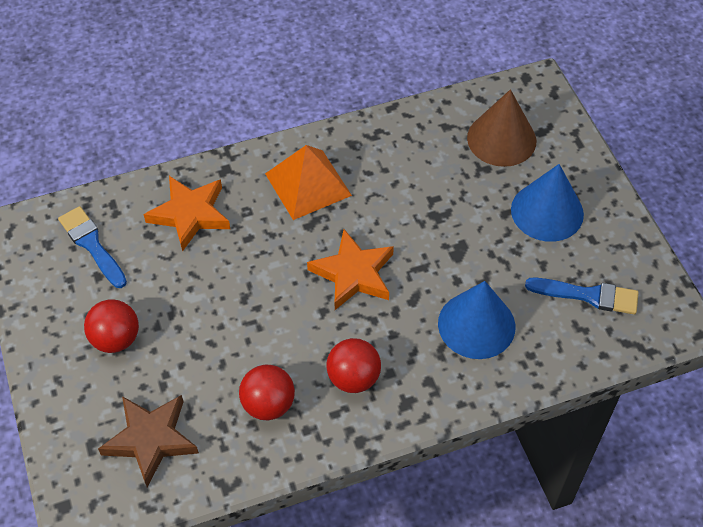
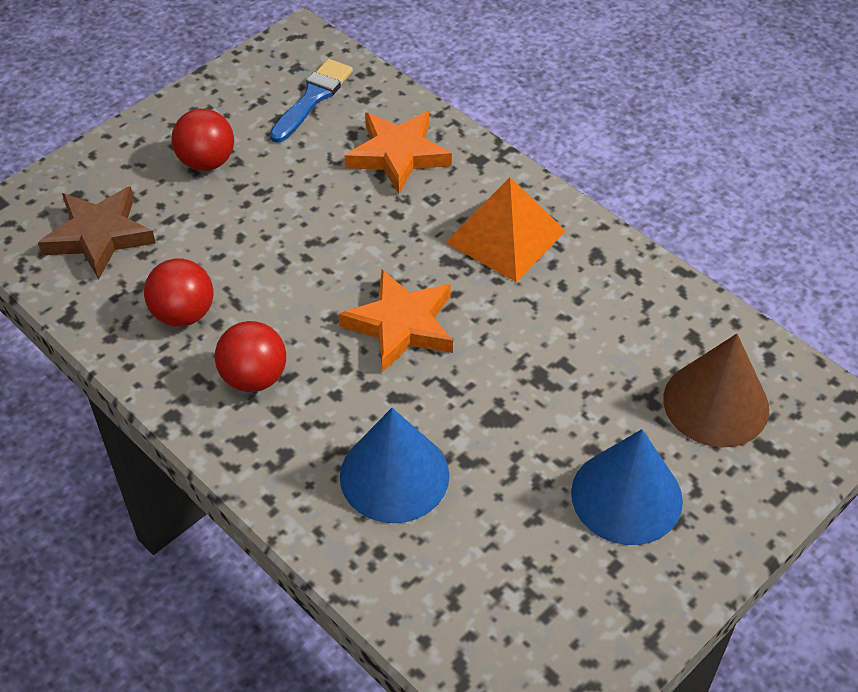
camera: 65 degrees right, 5 degrees down
(588, 295) = (512, 590): blue brush -> none

